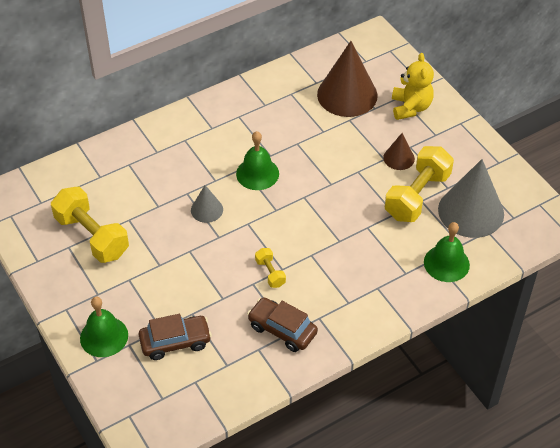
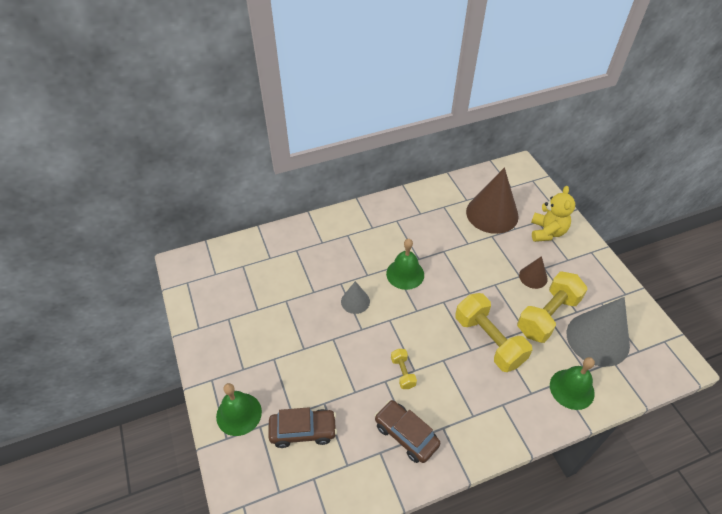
camera: 10 degrees right, 0 degrees up
(92, 236) = (251, 311): yellow dumbbell -> yellow dumbbell (489, 340)

